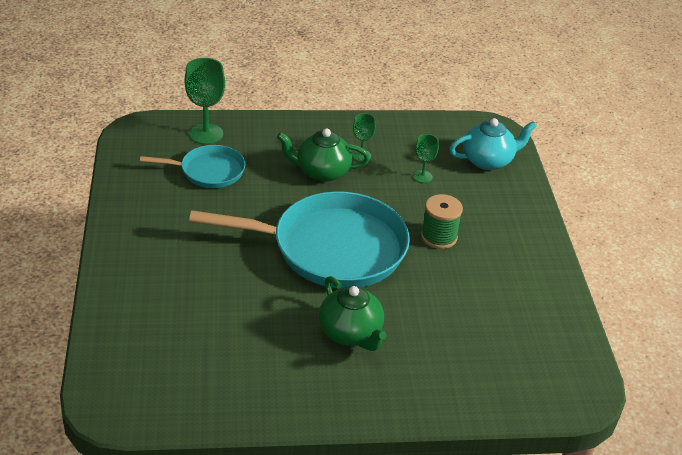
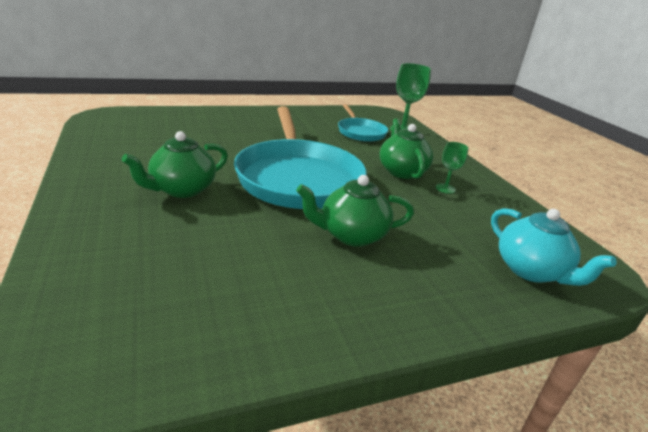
camera: 75 degrees right, 10 degrees down
(422, 176) = (448, 223): green goblet -> none
(439, 237) = (352, 235): green spool -> green teapot

